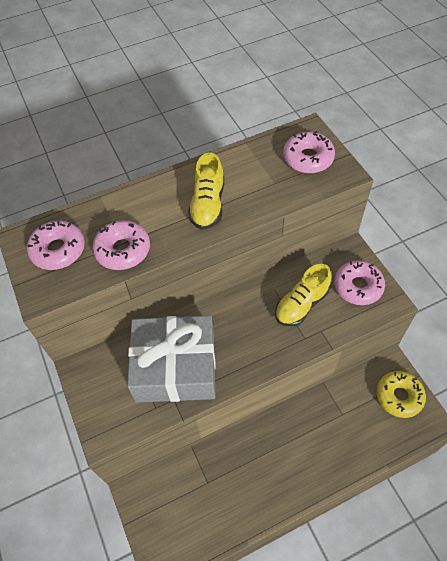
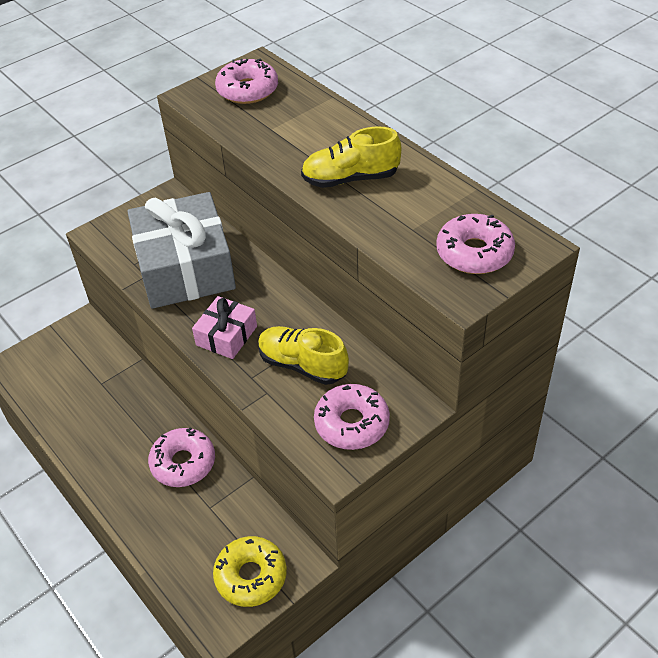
camera: 75 degrees right, 10 degrees down
(123, 250) = (260, 132): pink donut -> pink donut (183, 463)
(260, 348) = (226, 336): none -> pink gift

